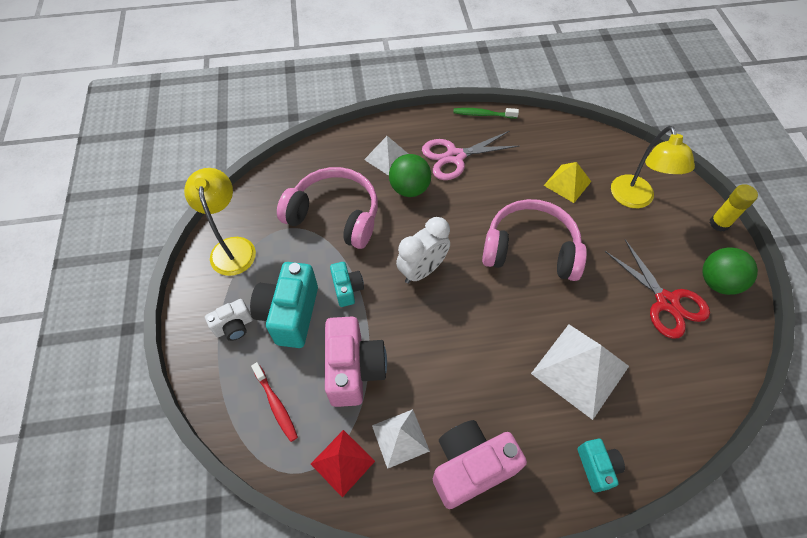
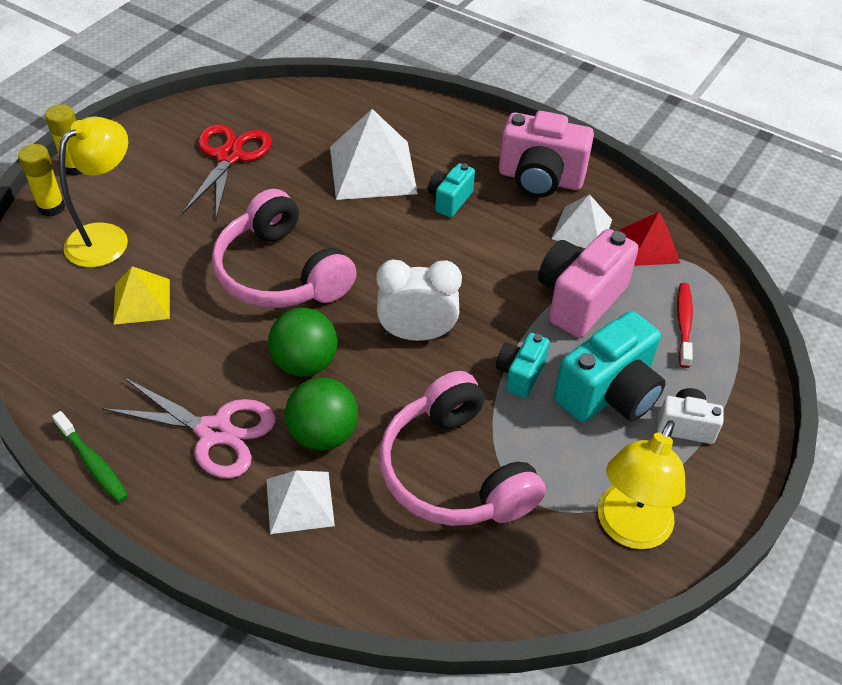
camera: 140 degrees left, 10 degrees down
(597, 467) = (441, 122): turquoise camera -> turquoise camera (449, 200)
(685, 193) = (51, 207): none -> yellow glue stick
(717, 282) = (163, 138): green ball -> green ball (305, 363)

